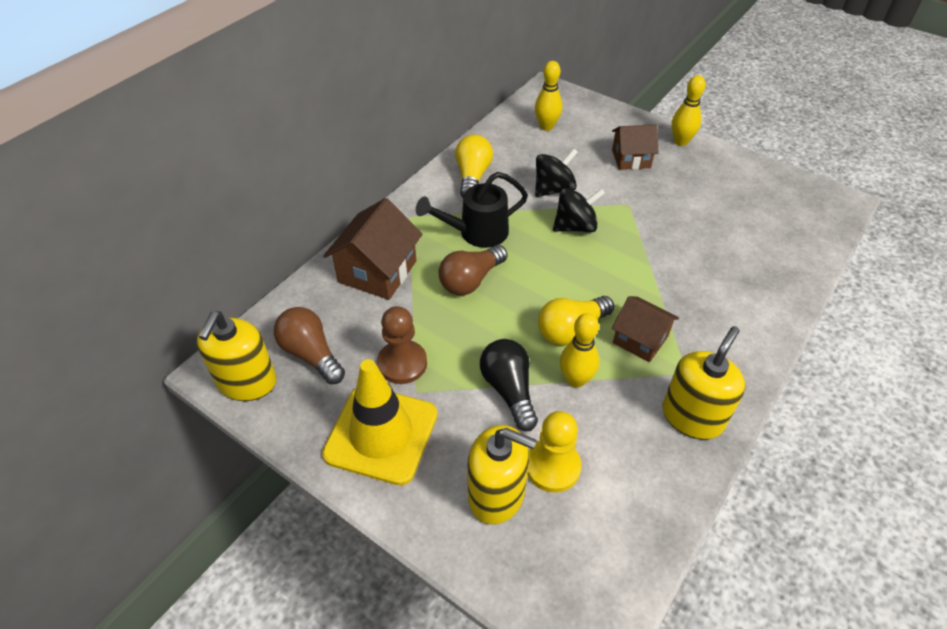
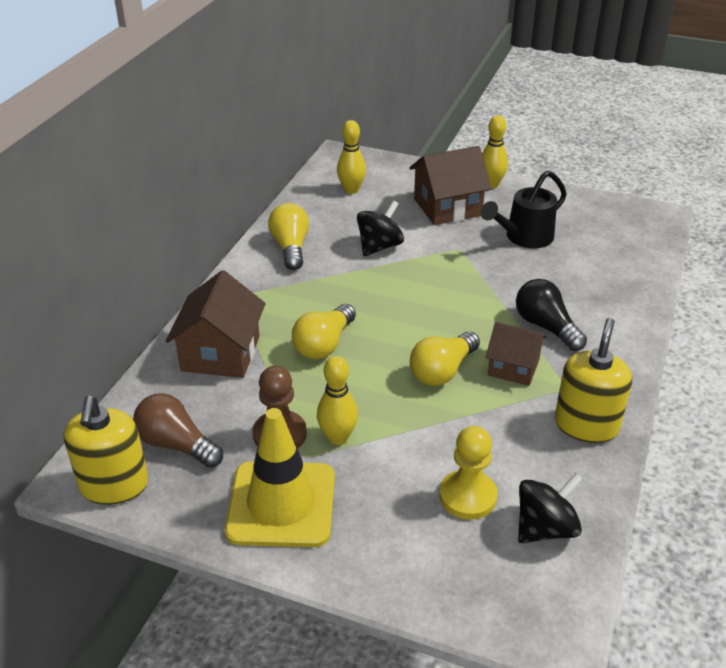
camera: 15 degrees left, 10 degrees down
(471, 280) = (324, 344): brown light bulb -> yellow light bulb
(476, 233) = (313, 299): black watering can -> black watering can (523, 238)
(496, 494) = (421, 533): yellow soap dispenser -> none
(509, 390) = (399, 437): black light bulb -> black light bulb (546, 327)
(575, 226) = (413, 277): black spinning top -> black spinning top (545, 528)
(575, 380) = (463, 415): yellow bowling pin -> yellow bowling pin (337, 437)
(631, 159) = (447, 207): brown house -> brown house, size x1.54

